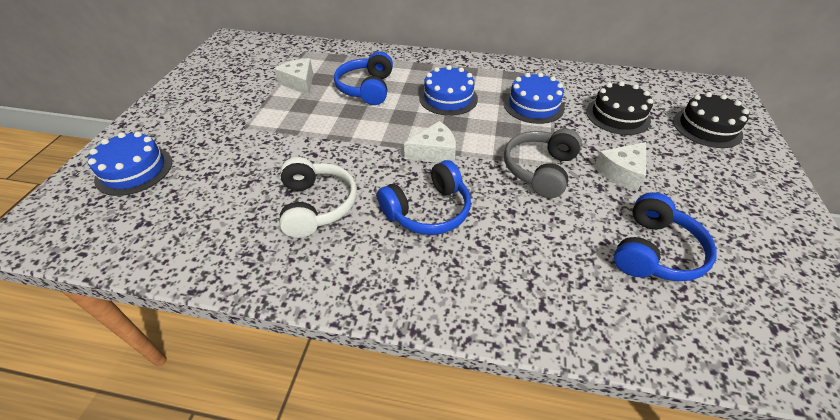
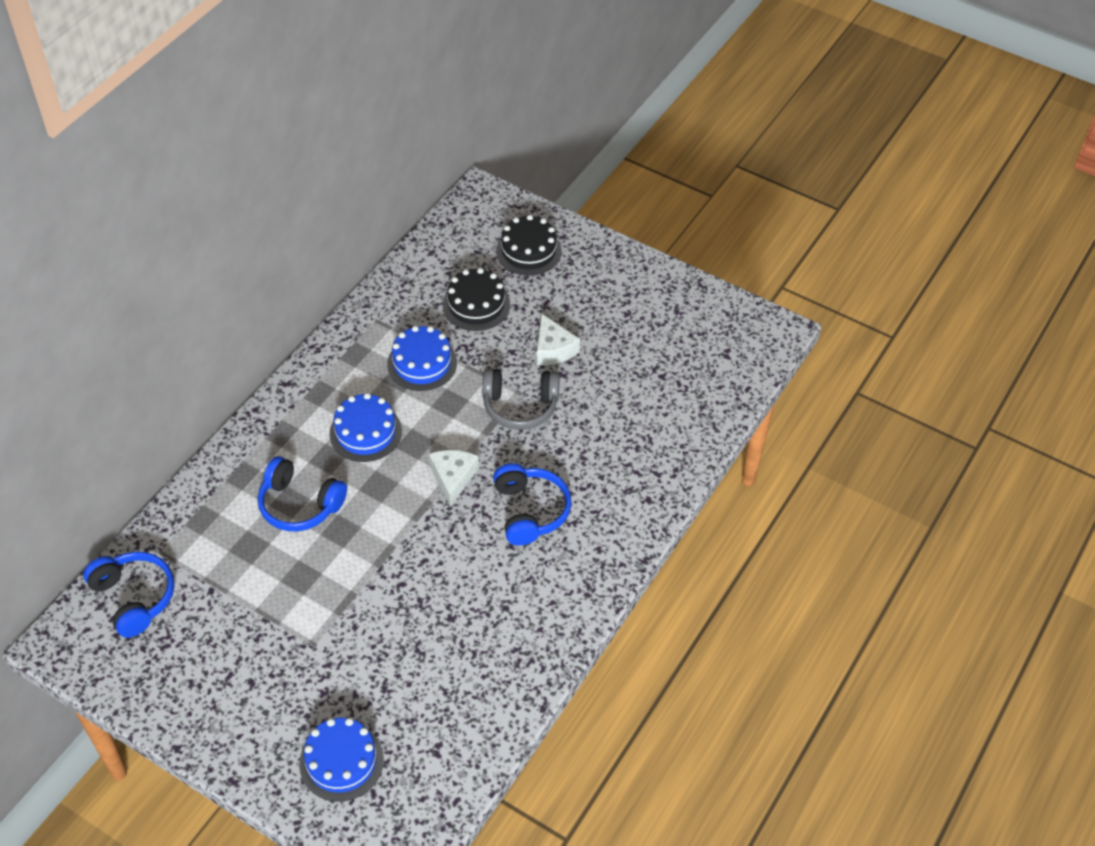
camera: 70 degrees left, 5 degrees up
(299, 83) = (244, 573): white cheese -> none
(317, 205) = (482, 597): white headphones -> none
(540, 170) = (520, 406): grey headphones -> grey headphones turned 45 degrees counterclockwise
(654, 251) = (642, 379): blue headphones -> blue headphones (134, 598)

